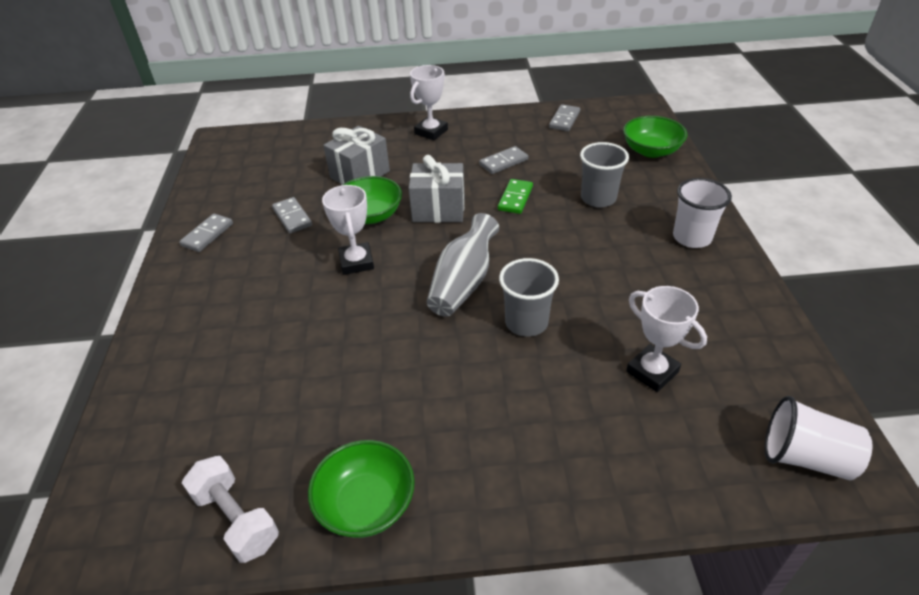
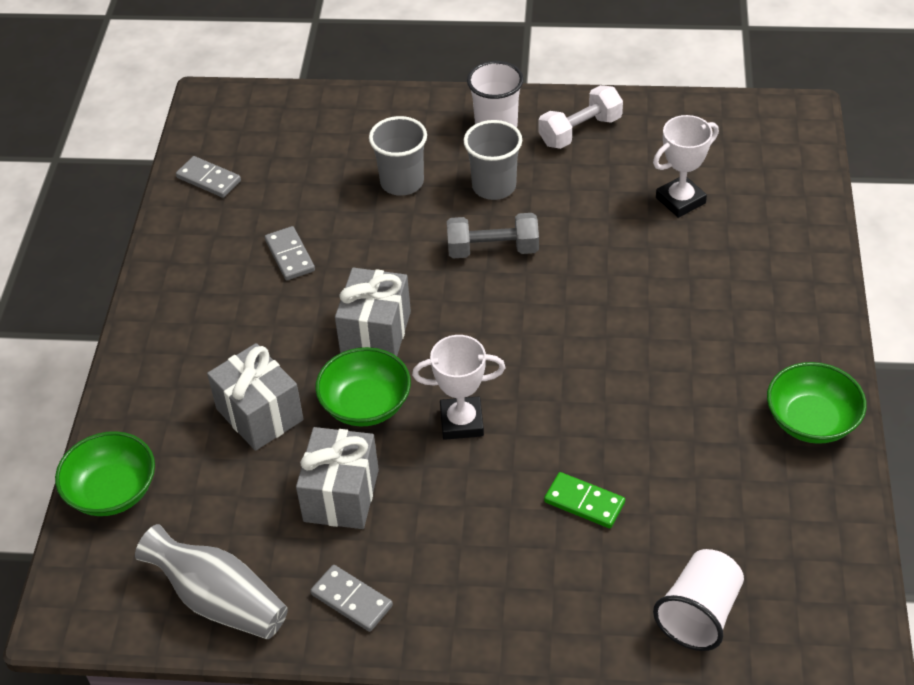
camera: 80 degrees left, 5 degrees up
(236, 519) = (823, 522): white dumbbell -> white dumbbell (580, 131)
(292, 217) = (341, 495): grey domino -> grey gift
(431, 132) = (175, 325): white trophy -> none
(463, 283) = (525, 322): grey vase -> grey vase (219, 601)
(515, 198) = (376, 255): green domino -> green domino (584, 502)
(526, 322) = (600, 278): grey cup -> grey cup (494, 186)
(540, 255) = (493, 250): none -> grey dumbbell
(651, 151) = (319, 117): green bowl -> green bowl (112, 491)
(805, 457) = (781, 135): white cup -> white cup (699, 614)

